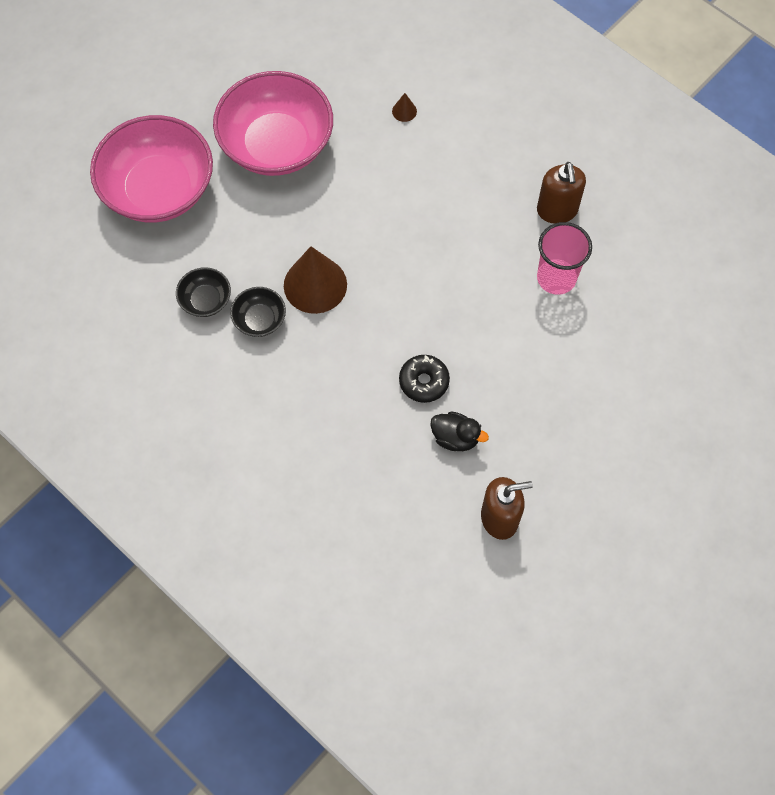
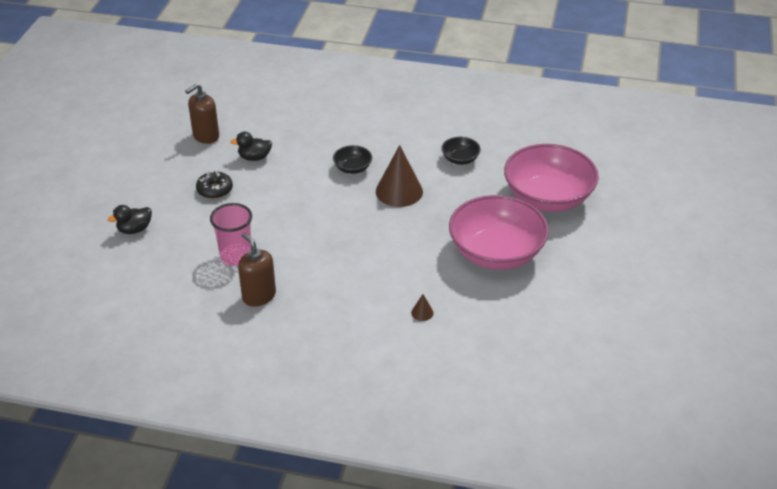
camera: 150 degrees right, 25 degrees down
(259, 319) = (418, 163): black bowl -> black bowl (352, 168)
(424, 382) = (292, 173): black donut -> black donut (215, 190)
(657, 380) = (134, 229): none -> black duck

